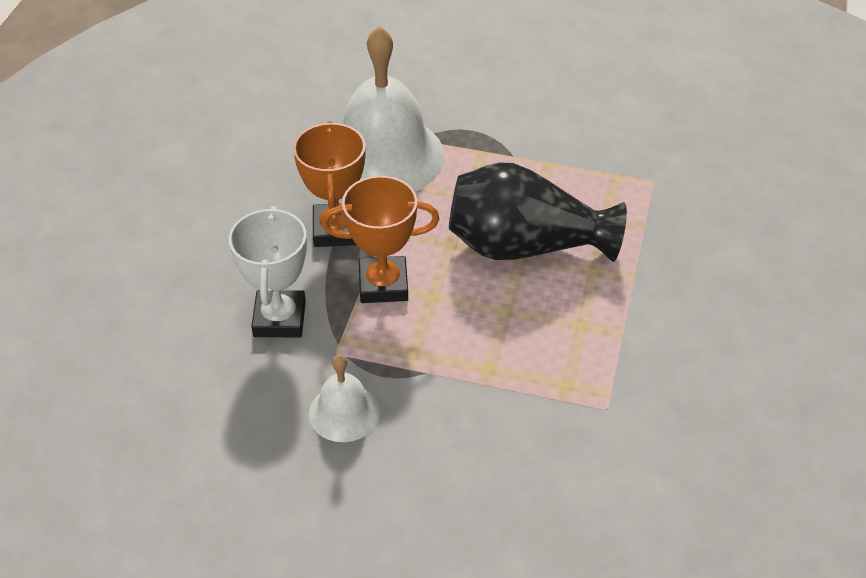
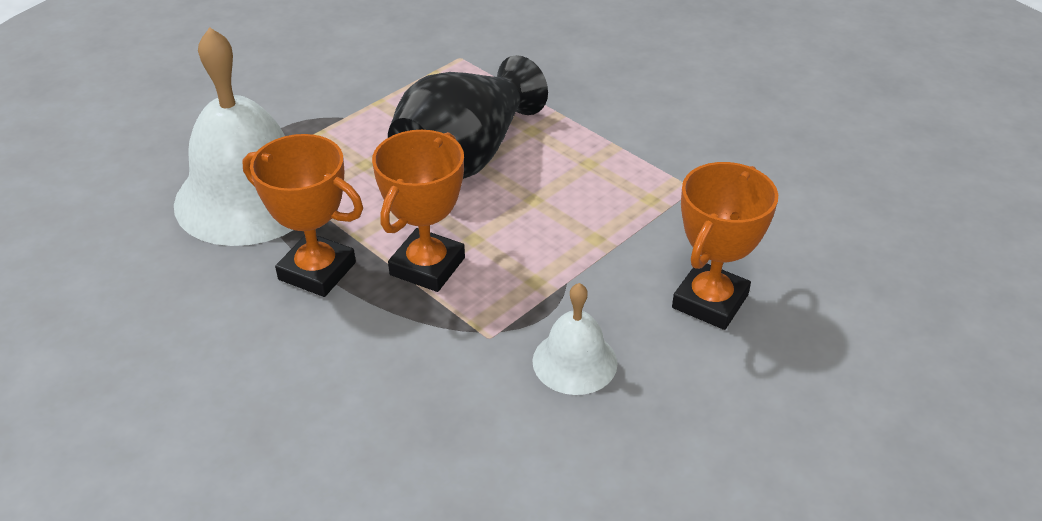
camera: 60 degrees left, 5 degrees down
(279, 319) = (403, 364): white trophy -> none
(468, 472) = (709, 301): none -> orange trophy

